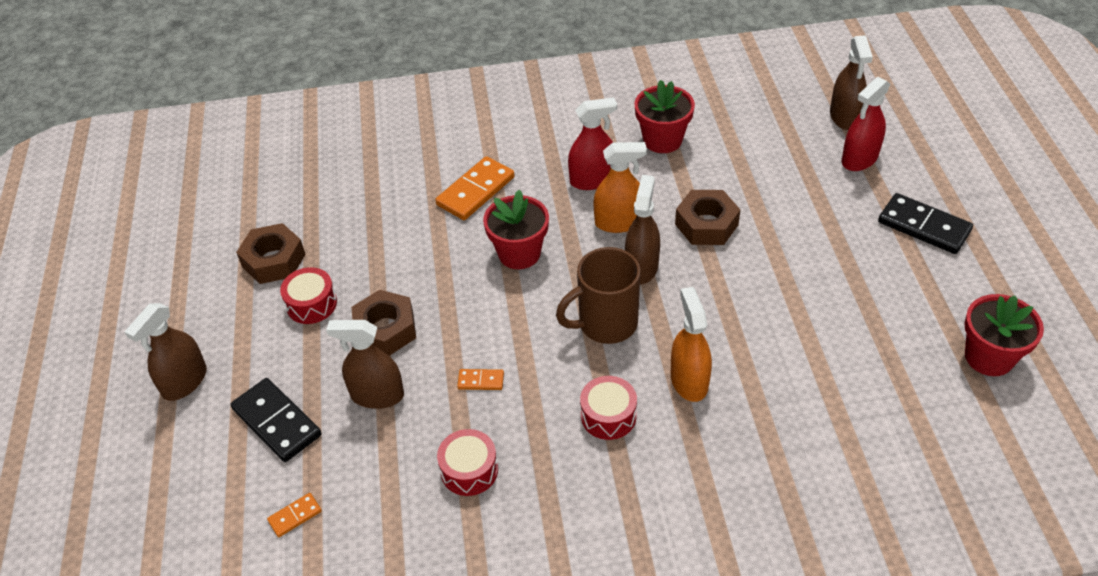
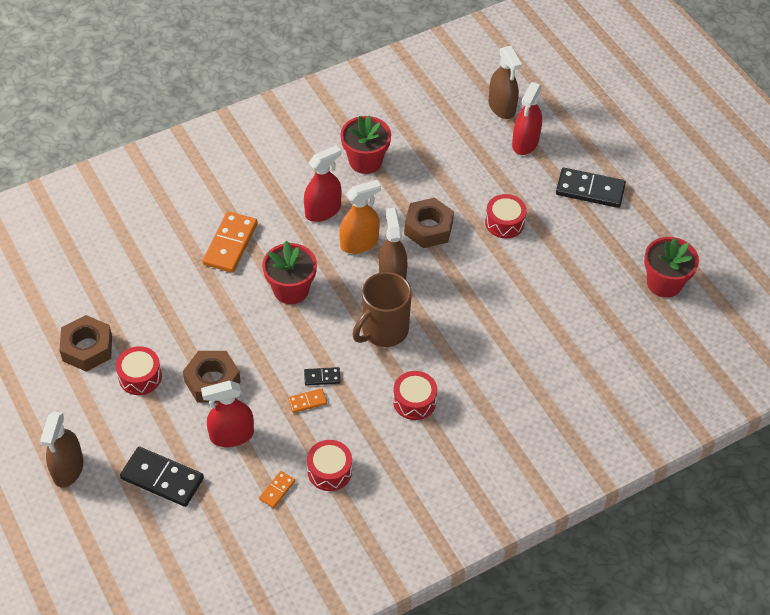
camera: 25 degrees left, 5 degrees up
(295, 516) = (214, 543): orange domino -> orange domino (277, 490)
(377, 395) = (232, 435): brown spray bottle -> red spray bottle
(510, 358) = (322, 377): none -> black domino
(689, 381) = (462, 358): orange spray bottle -> none
(802, 239) = (504, 223): none -> red drum

